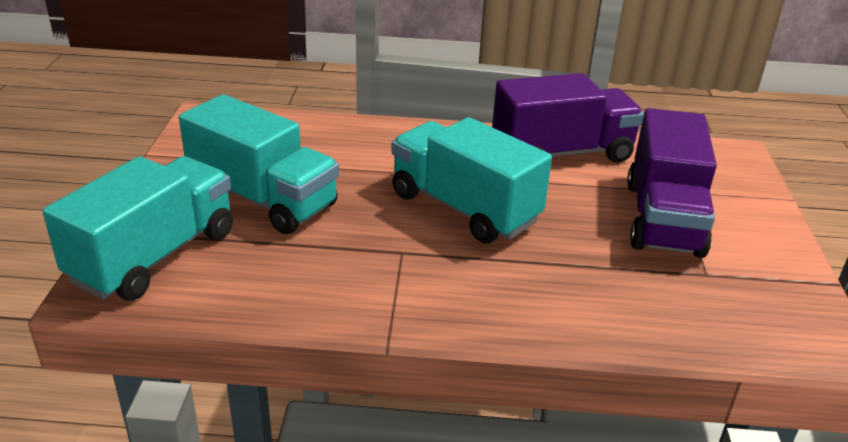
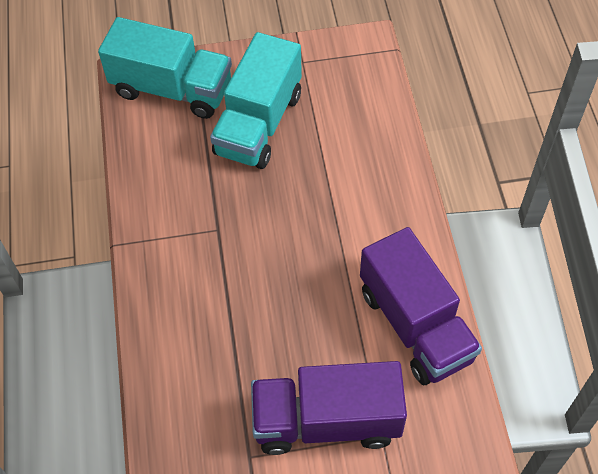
camera: 80 degrees right, 25 degrees up
(464, 208) = (290, 259): turquoise truck -> none

